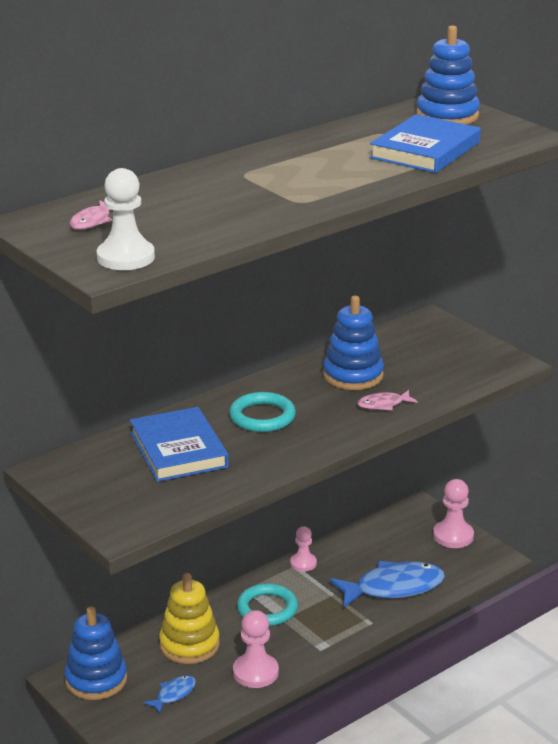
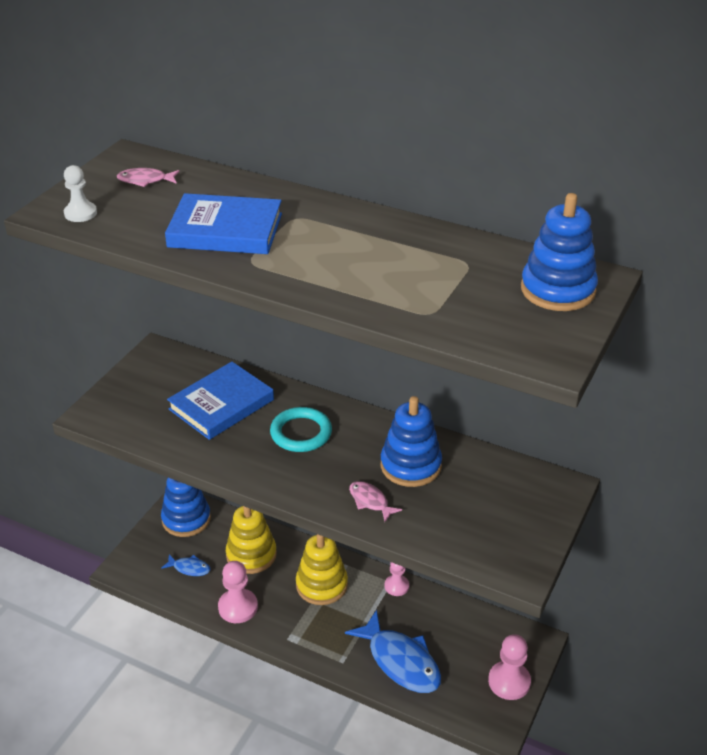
camera: 65 degrees right, 10 degrees up
(125, 257) = (80, 213): white pawn -> white pawn, size x0.64
(267, 608) = (321, 585): turquoise ring -> yellow stacking toy
(425, 150) = (441, 299): blue book -> blue book (225, 230)

